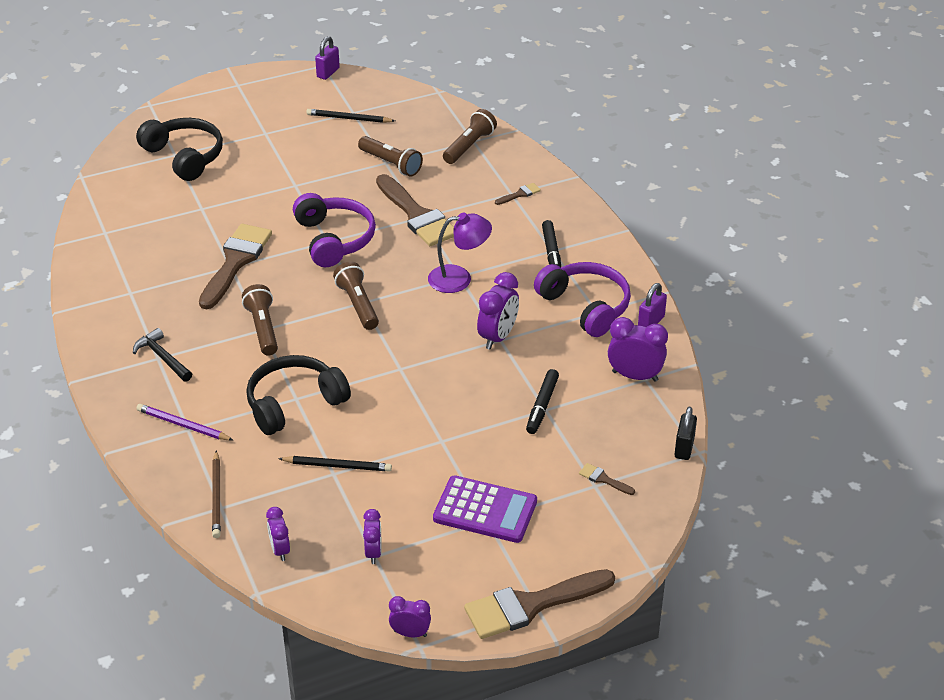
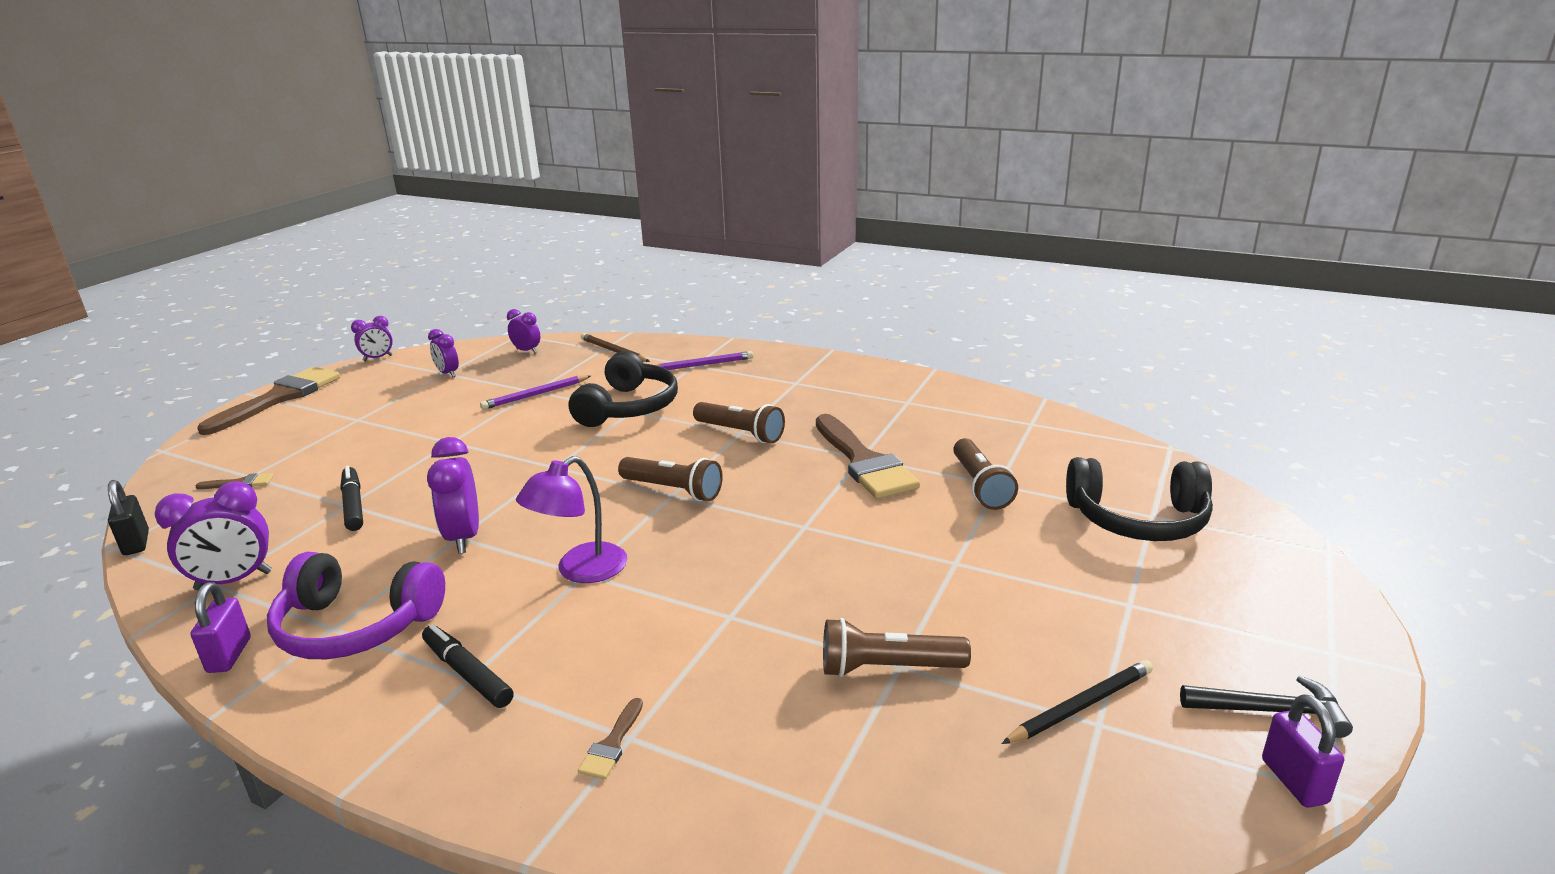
camera: 140 degrees right, 15 degrees down
(162, 358) = (792, 384): black hammer -> black hammer (1270, 711)
(334, 239) = (799, 532): purple headphones -> none
(337, 466) = (536, 395): black pencil -> purple pencil
(417, 215) = (737, 614): brown brush -> none
(469, 146) = (813, 789): brown flashlight -> brown flashlight (980, 486)
(485, 510) = (363, 423): purple calculator -> none

